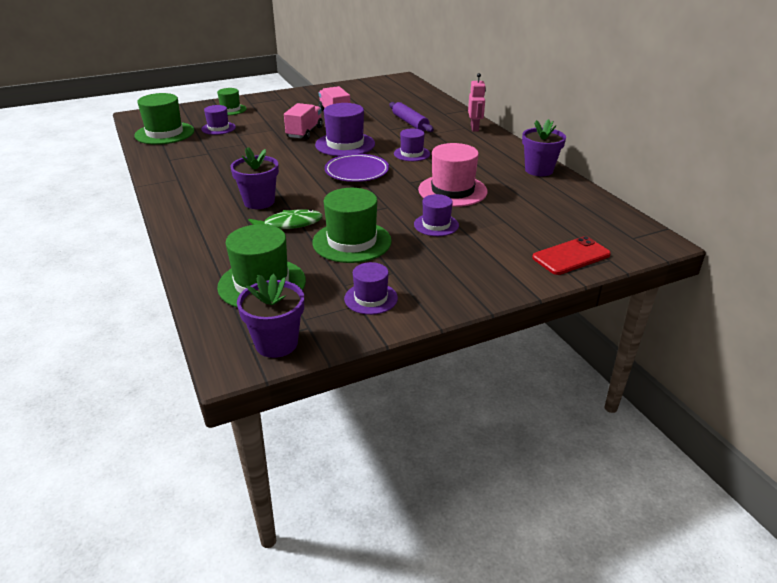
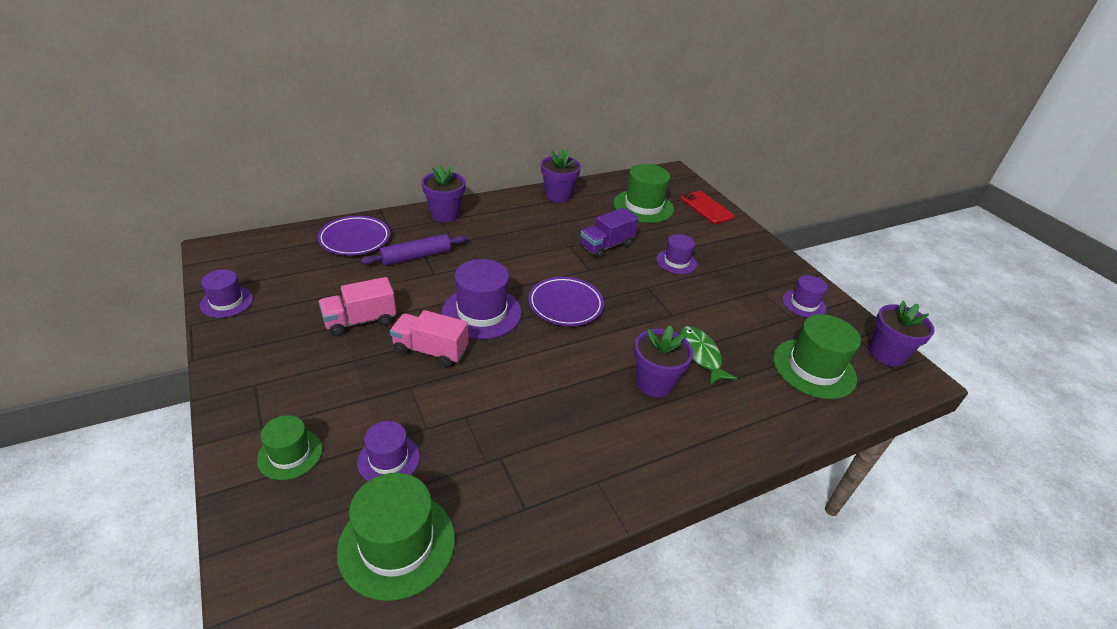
camera: 95 degrees left, 5 degrees up
(352, 242) = (721, 312): green hat -> green hat (643, 206)
(412, 154) = (515, 263): purple hat -> purple hat (226, 302)
(426, 105) = (355, 239): none -> purple plate
(452, 191) = (606, 246): pink hat -> purple truck
(474, 128) = (445, 214): pink robot -> purple flower pot

